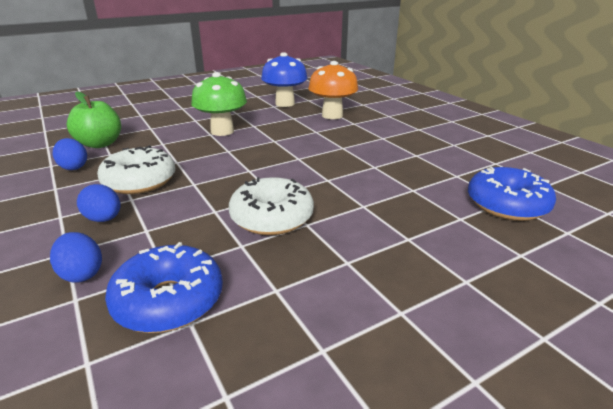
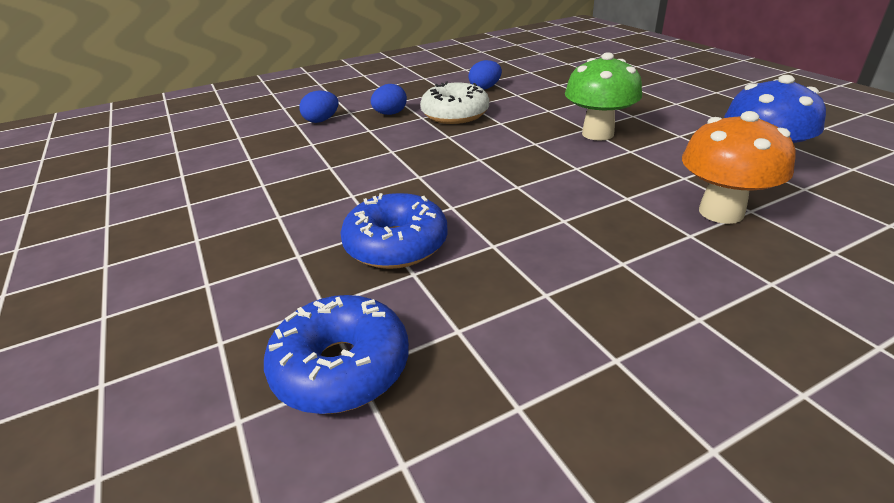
camera: 95 degrees right, 5 degrees up
(100, 144) = (539, 87): green apple -> none
(169, 301) = (275, 149): blue donut -> blue donut (396, 245)
(272, 217) = (370, 177): white donut -> none

